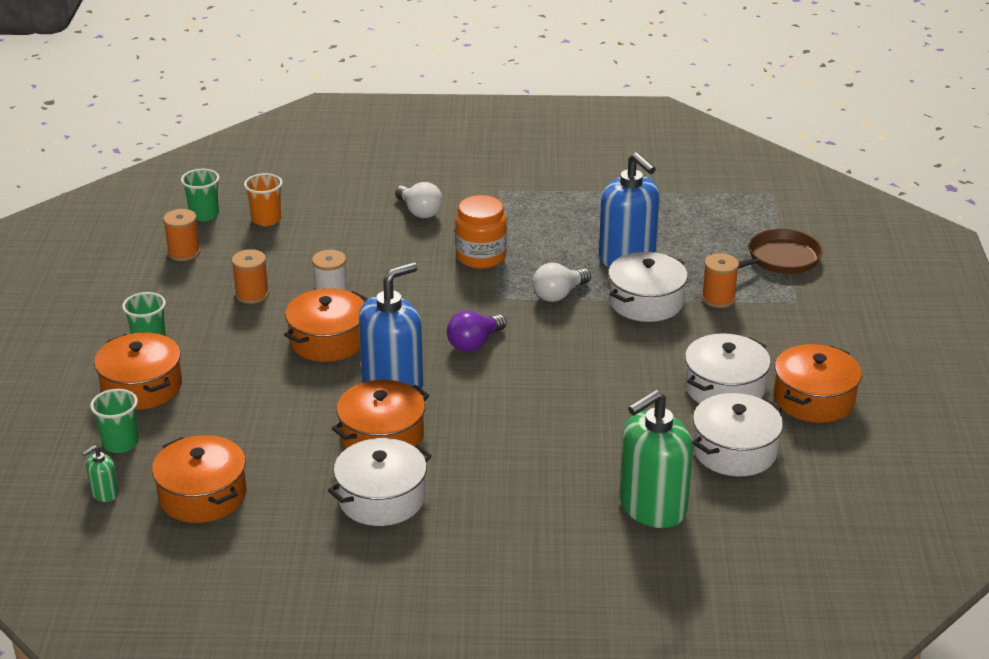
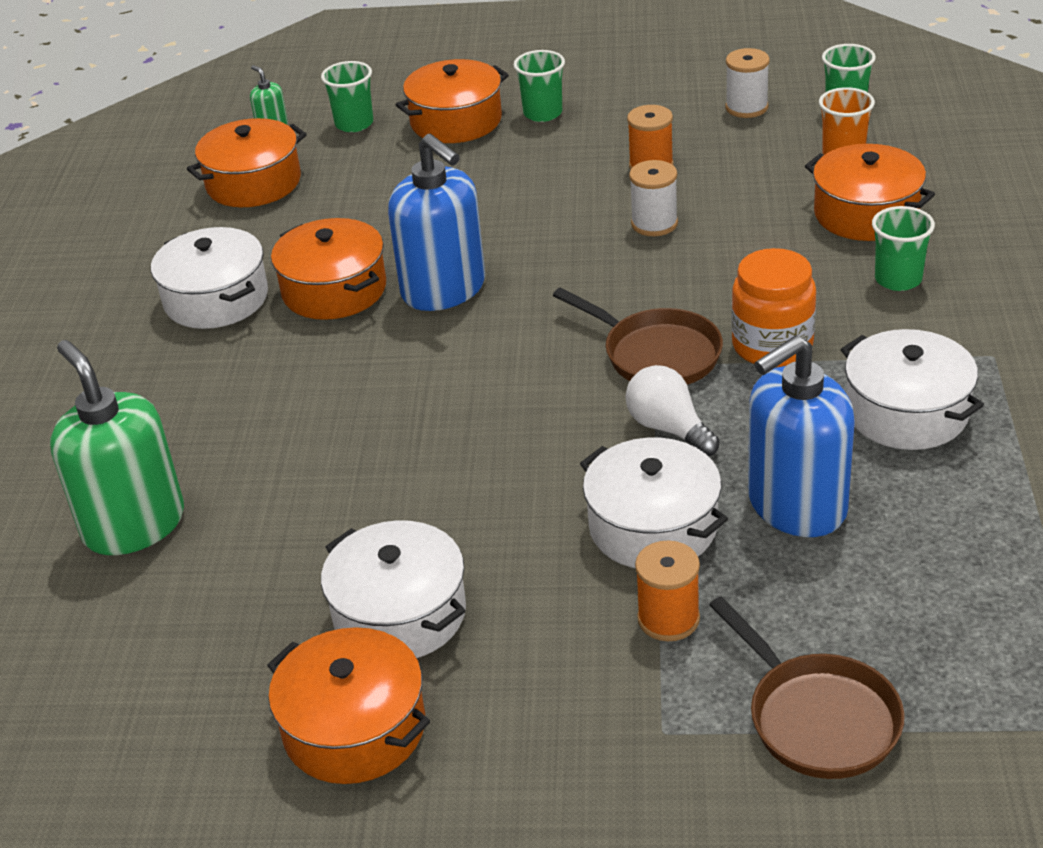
camera: 95 degrees right, 5 degrees up
(184, 252) = (746, 107): orange spool -> white spool
(328, 340) = (545, 232): orange pot -> orange pot (866, 213)
(419, 211) = (898, 279): white light bulb -> green cup
(474, 343) = (535, 351): purple light bulb -> none
(484, 297) = (656, 354): none -> brown pan
(734, 450) = (237, 617): white pot -> white pot (907, 412)

